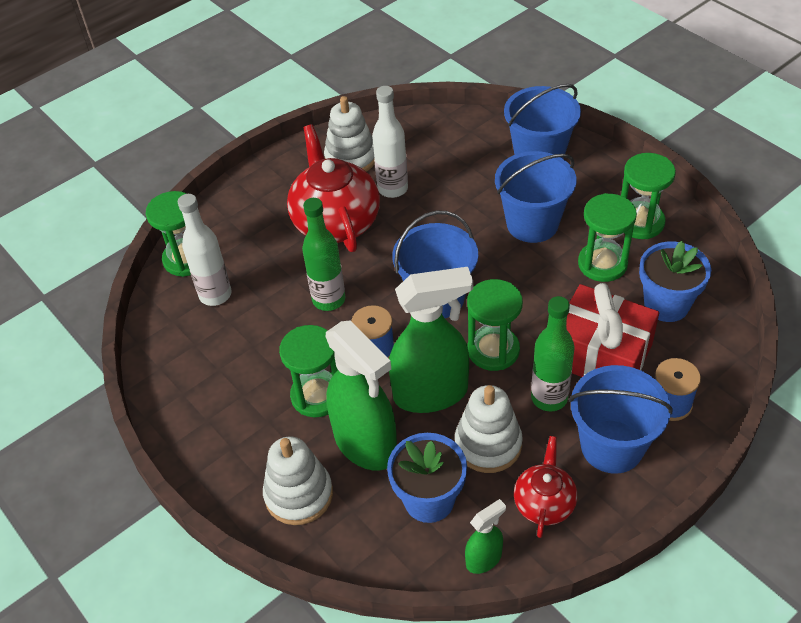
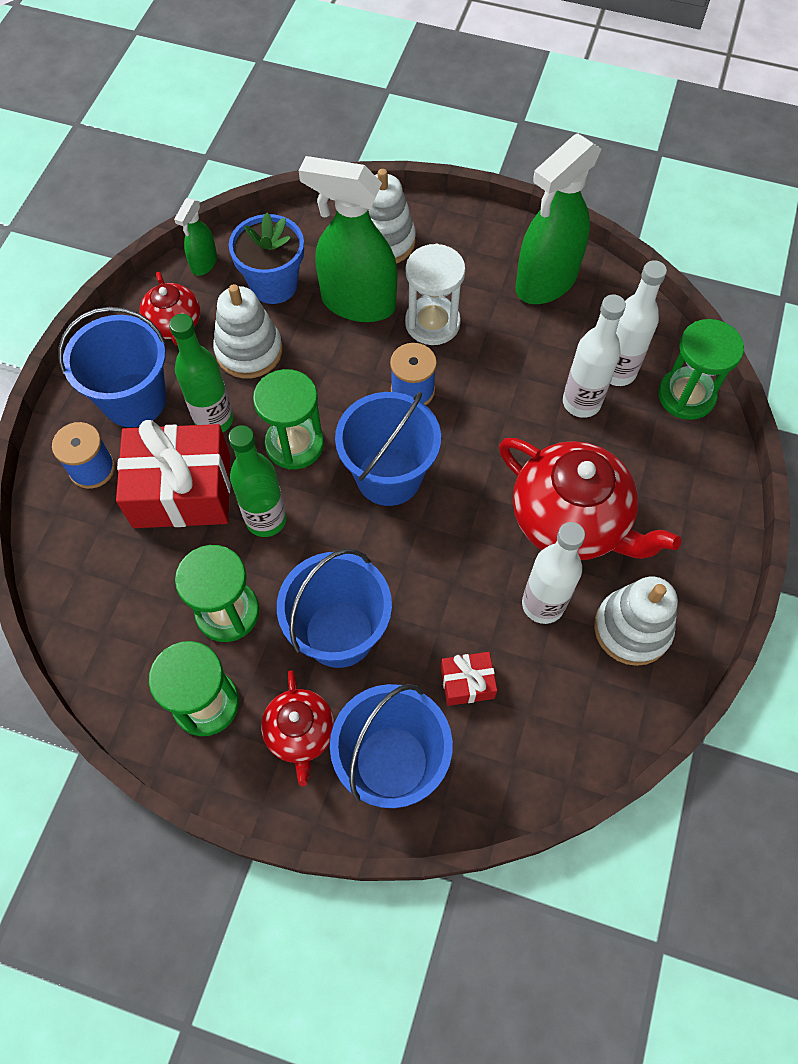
camera: 145 degrees right, 15 degrees up
(260, 286) = (581, 402): none -> white bottle
(317, 395) = (432, 323): green hourglass -> white hourglass
(329, 300) = (499, 421): green bottle -> green bottle (266, 519)
(431, 393) = (328, 373): green spray bottle -> green spray bottle (545, 282)
(469, 172) = (467, 683): none -> red gift
(586, 187) = (300, 733): none -> red teapot
(666, 304) = (132, 588): blue flower pot -> none

